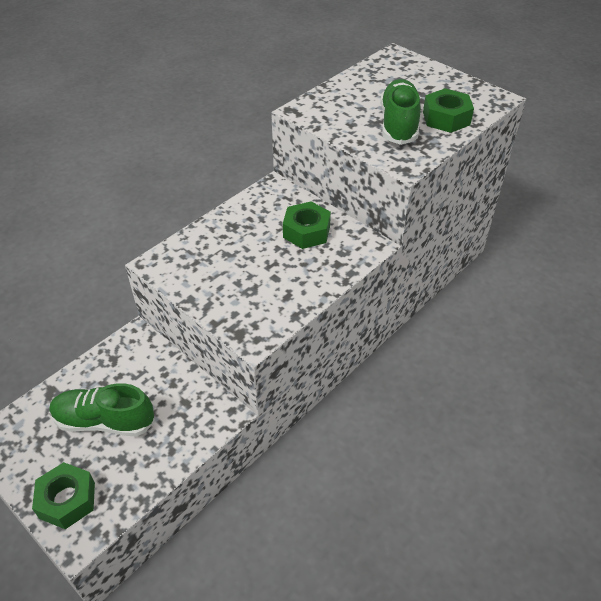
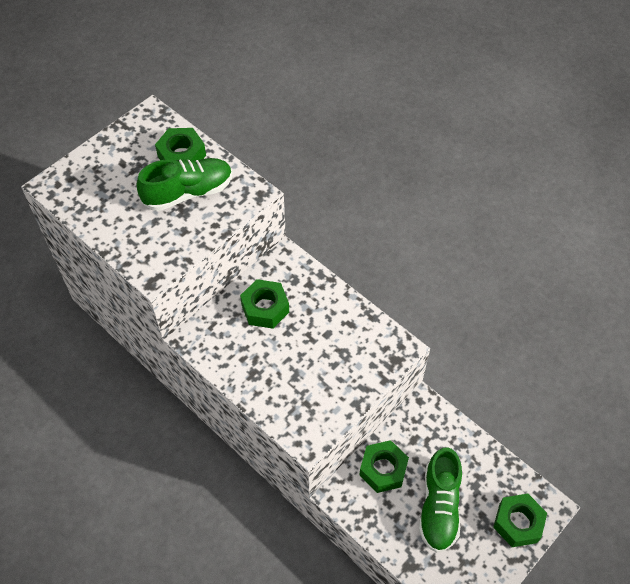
camera: 90 degrees left, 10 degrees up
(155, 373) = (383, 469): none -> green nut
(398, 124) = (188, 193): green shoe -> green shoe turned 150 degrees clockwise

